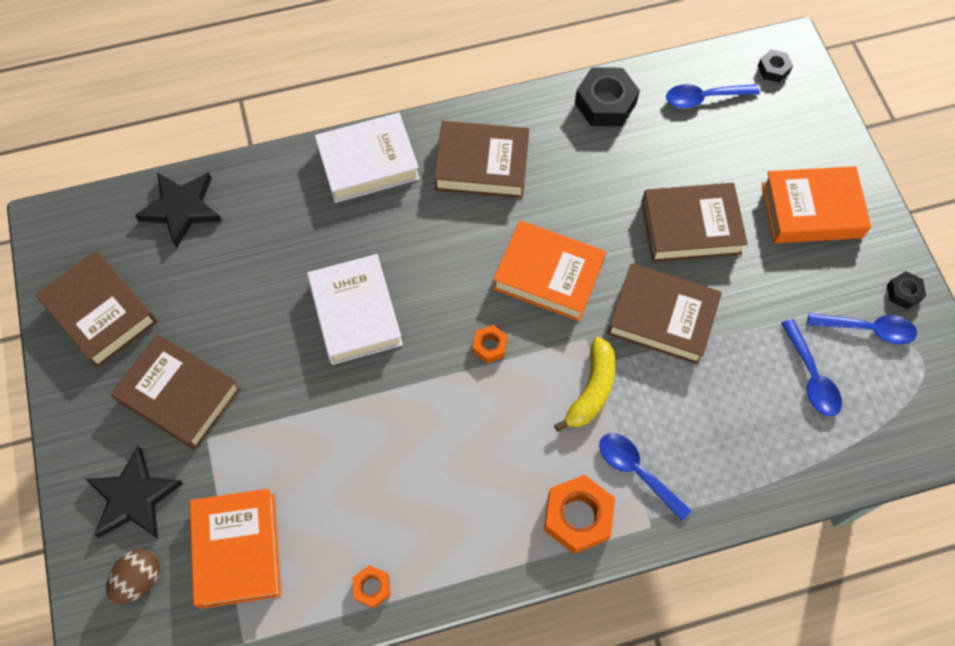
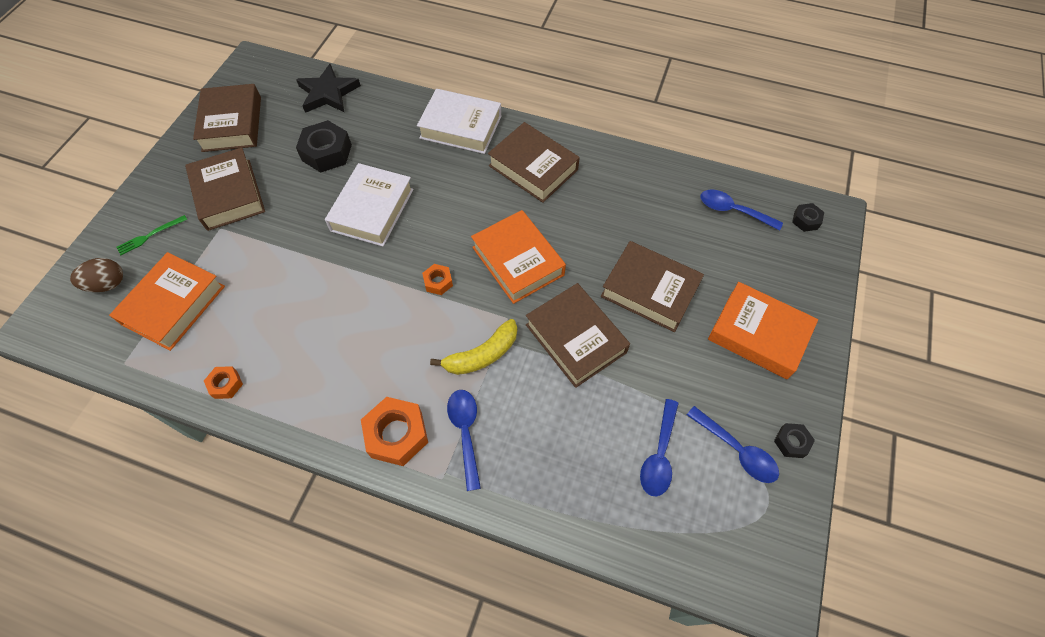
camera: 35 degrees right, 5 degrees down
(134, 498) = (150, 236): black star -> green fork
(605, 103) = (654, 175): black nut -> black nut (327, 152)

